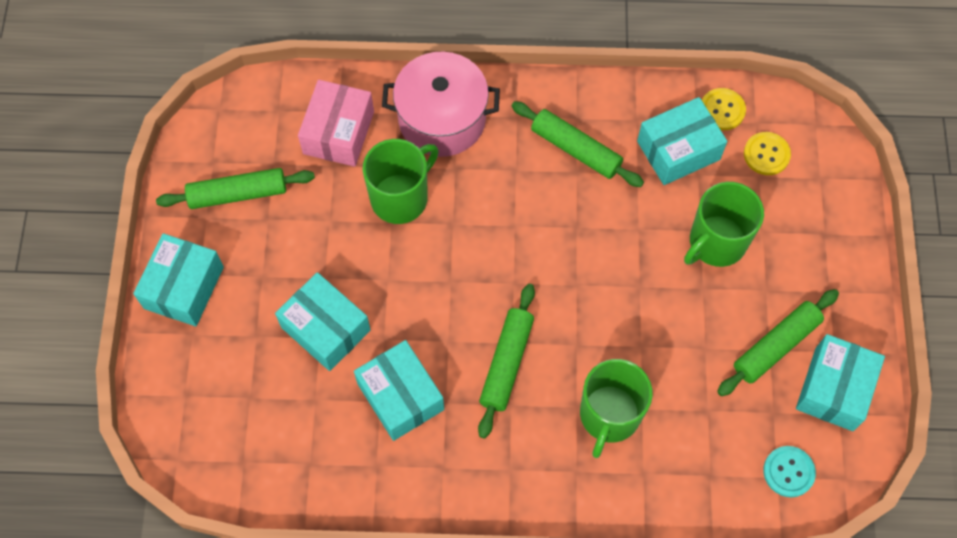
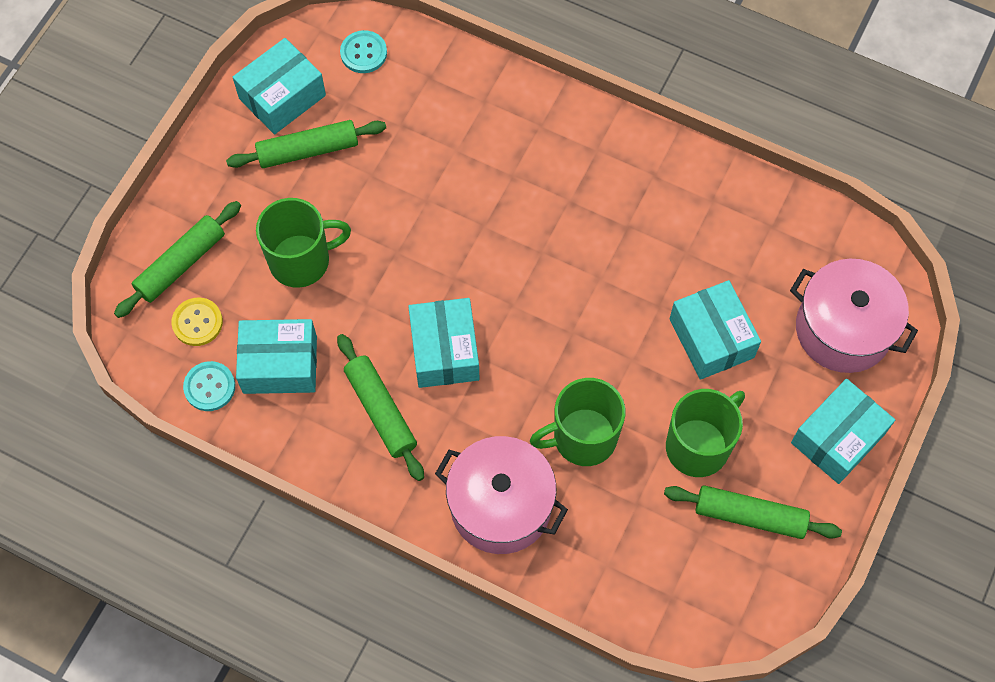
camera: 155 degrees left, 0 degrees up
(209, 389) = (843, 329): none -> pink pot
(338, 132) = (617, 539): pink box -> none
(400, 396) = (666, 248): turquoise box -> turquoise box (444, 351)
(506, 363) = (556, 236): green rolling pin -> green rolling pin (181, 264)
(609, 416) = (488, 156): green mug -> green mug (699, 446)
(722, 110) = (209, 387): yellow button -> turquoise button

